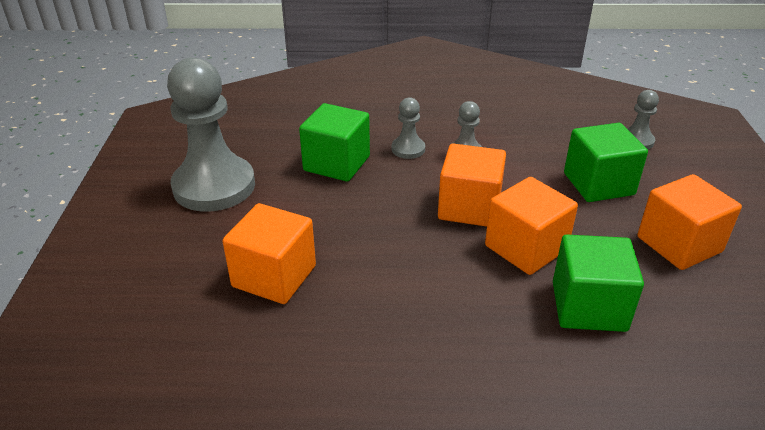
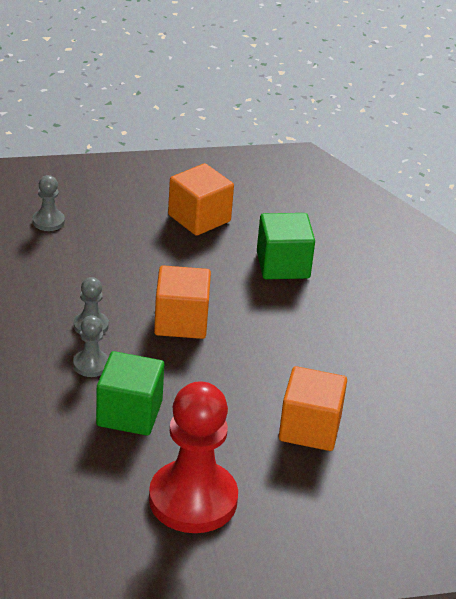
camera: 105 degrees left, 0 degrees up
(214, 186) = (193, 499): grey pawn -> red pawn
(526, 248) = (227, 291): orange cube -> none
(598, 184) = (126, 249): green cube -> none

